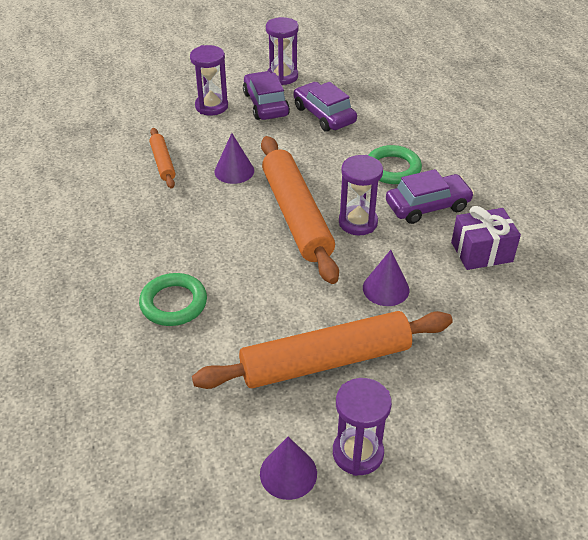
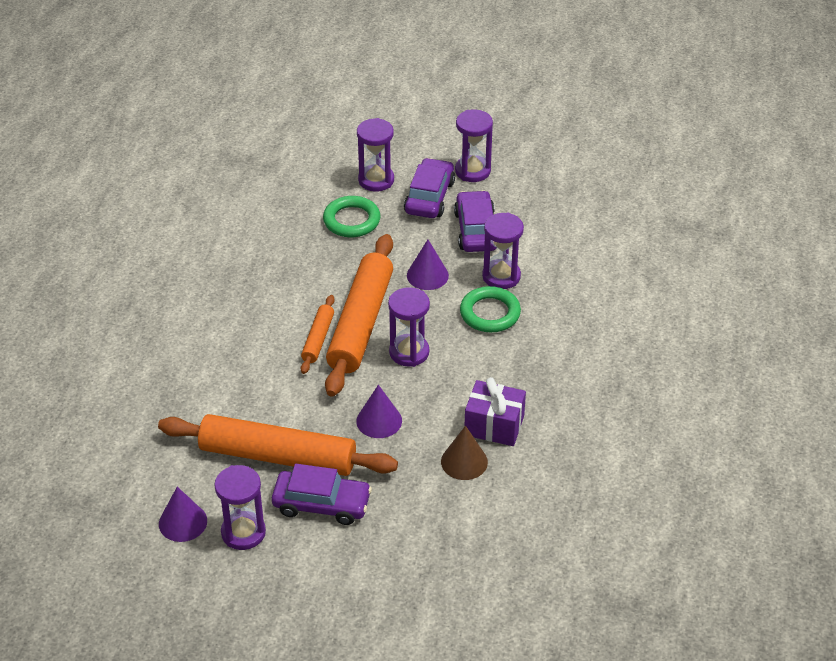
camera: 30 degrees right, 0 degrees up
(162, 162) = (286, 224): orange rolling pin -> orange rolling pin (318, 339)
(173, 303) = (199, 358): green ring -> green ring (351, 220)
(234, 171) = (342, 257): purple cone -> purple cone (427, 275)
(375, 139) = (501, 276): none -> purple hourglass
(427, 206) = (487, 363): purple car -> purple car (322, 504)
(488, 292) = (464, 461): none -> brown cone

